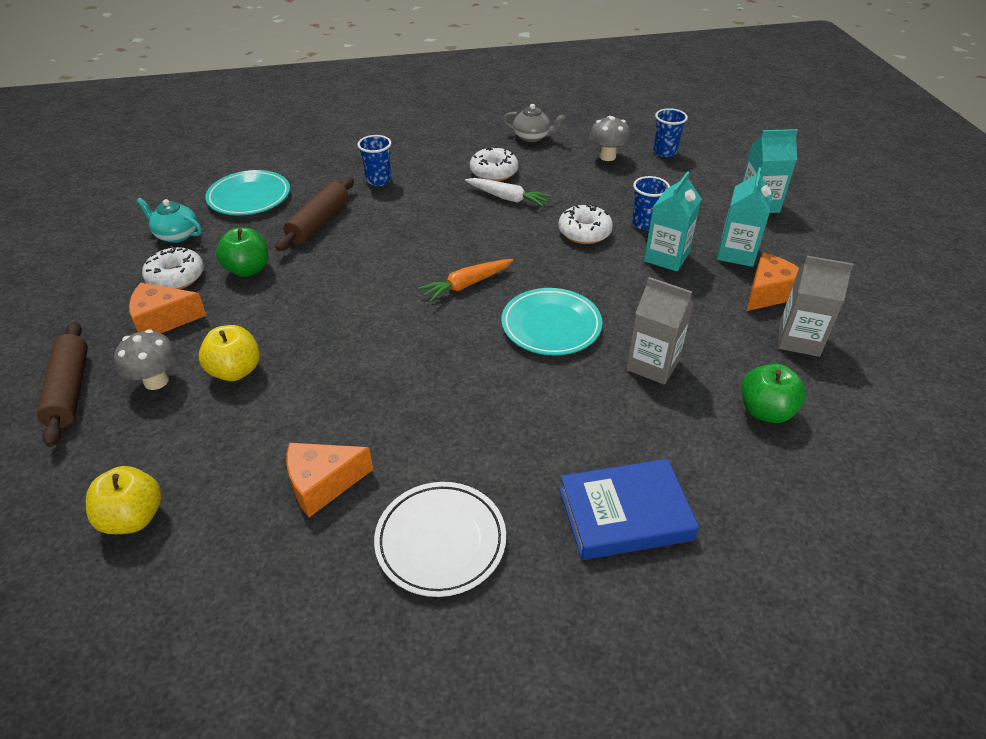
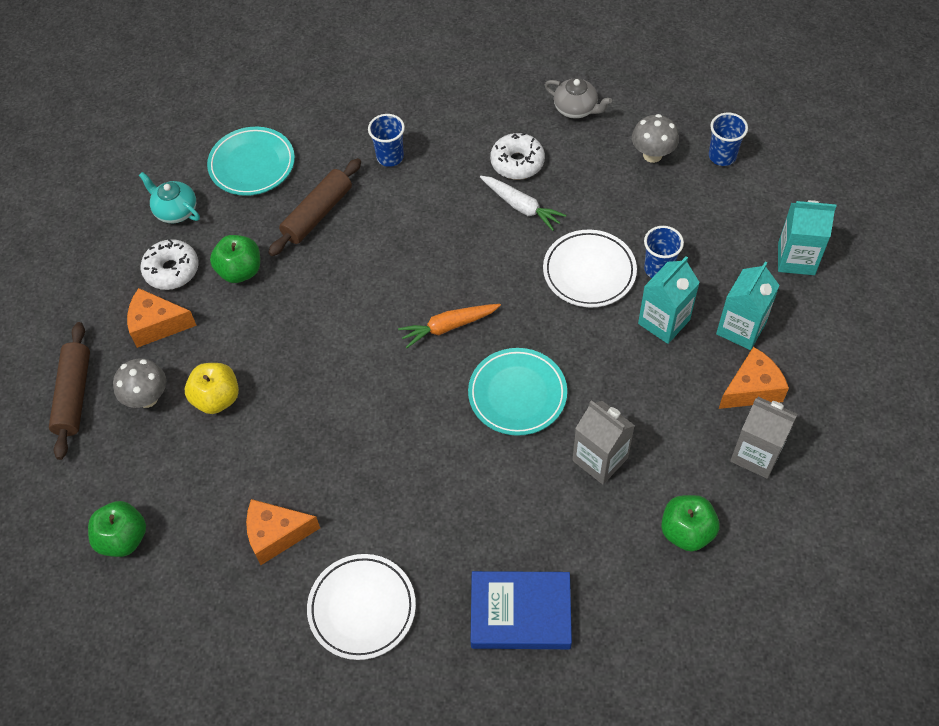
camera: 15 degrees right, 15 degrees up
(133, 518) = (123, 538): yellow apple -> green apple
(584, 232) = (589, 272): white donut -> white plate

